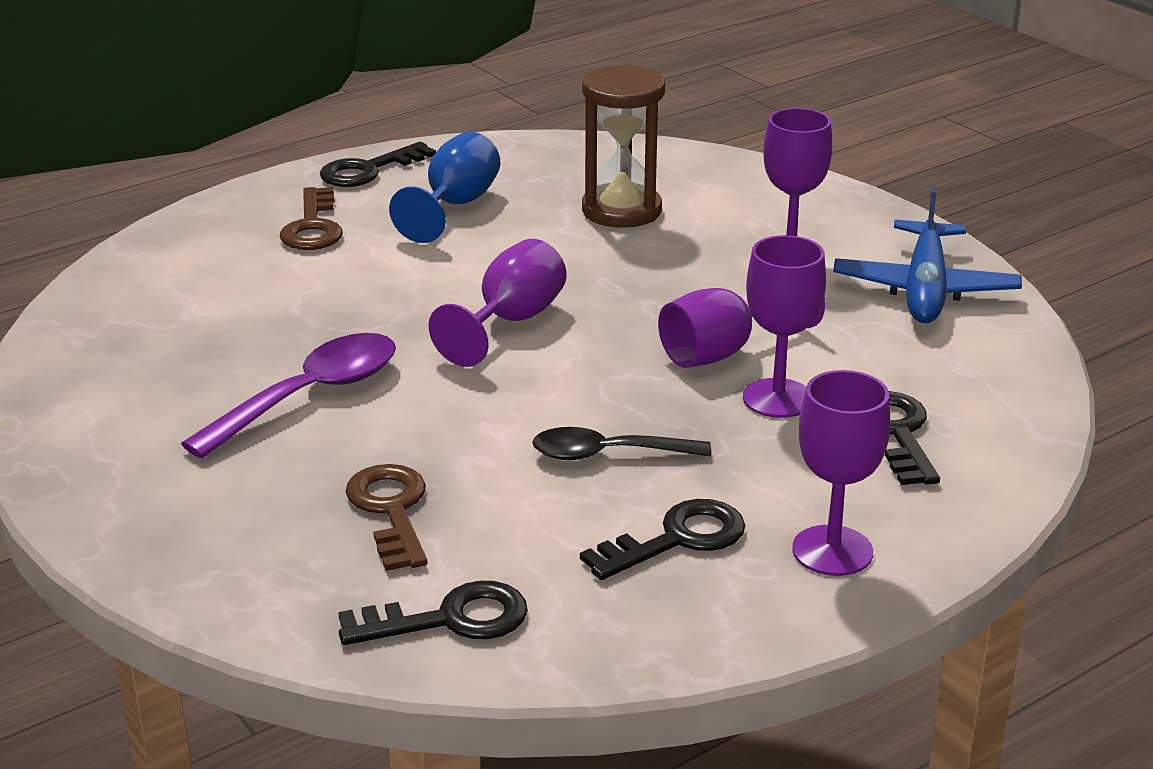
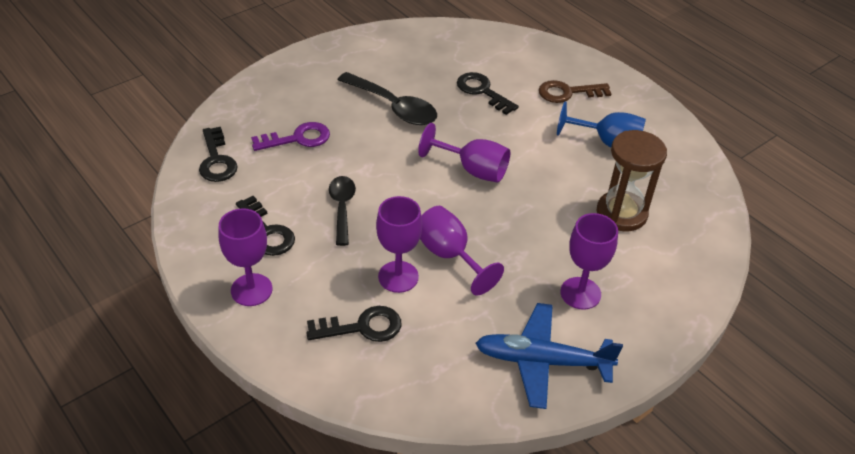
camera: 85 degrees right, 15 degrees up
(310, 396) = (394, 107): purple spoon -> black spoon
(368, 170) = (645, 107): black key -> black key (482, 91)
(391, 510) = (298, 138): brown key -> purple key

